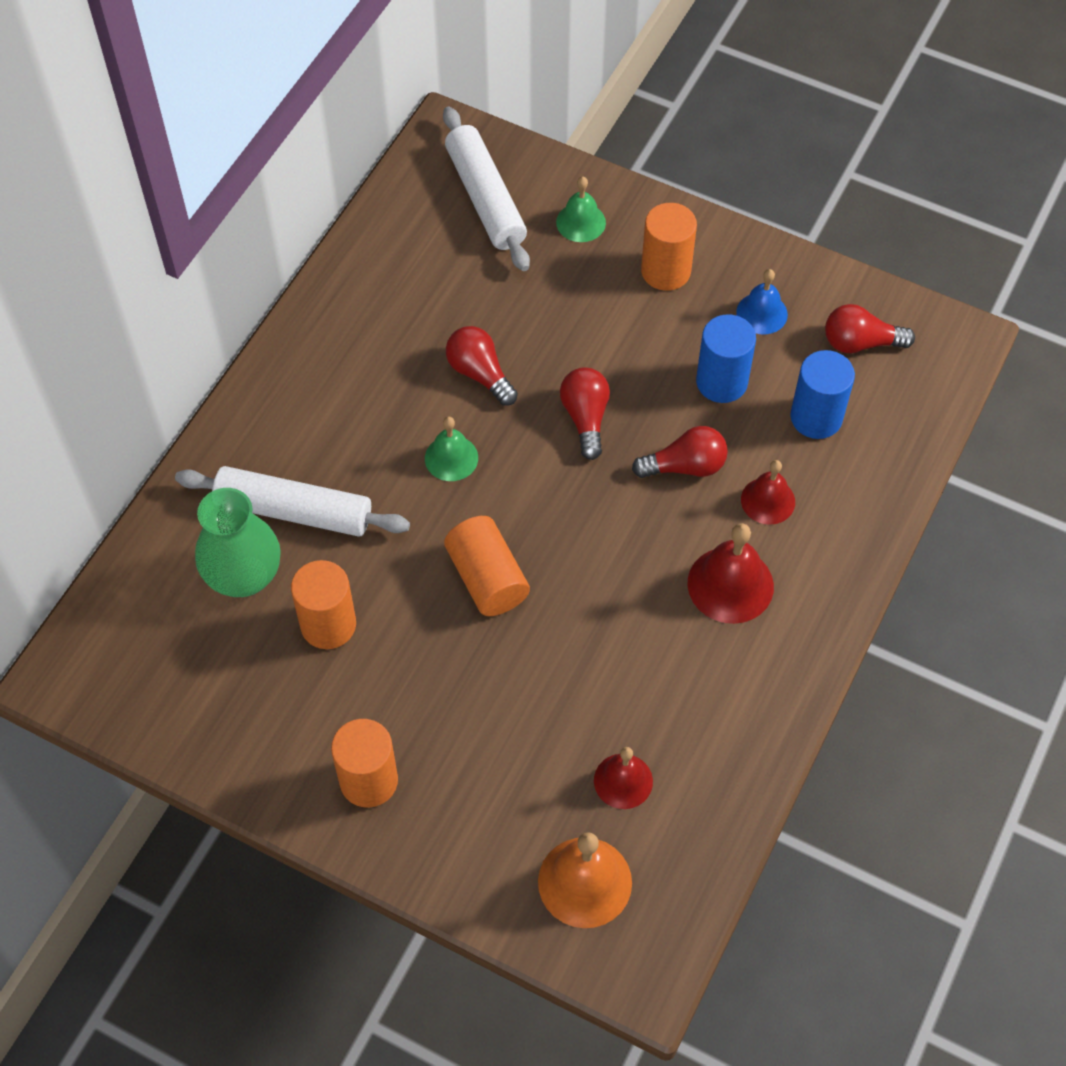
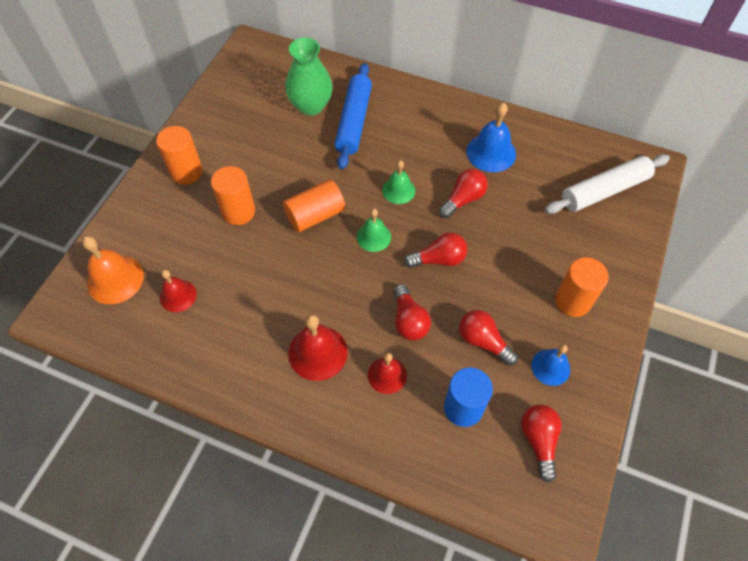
camera: 85 degrees right, 0 degrees up
(294, 511) = (354, 121): white rolling pin -> blue rolling pin
(328, 625) = (282, 144): orange cylinder -> orange cylinder (238, 212)
(392, 325) = (491, 152): none -> blue bell
(581, 222) = (601, 246): green bell -> green bell (374, 237)
(721, 382) = (483, 341): blue cylinder -> red light bulb

